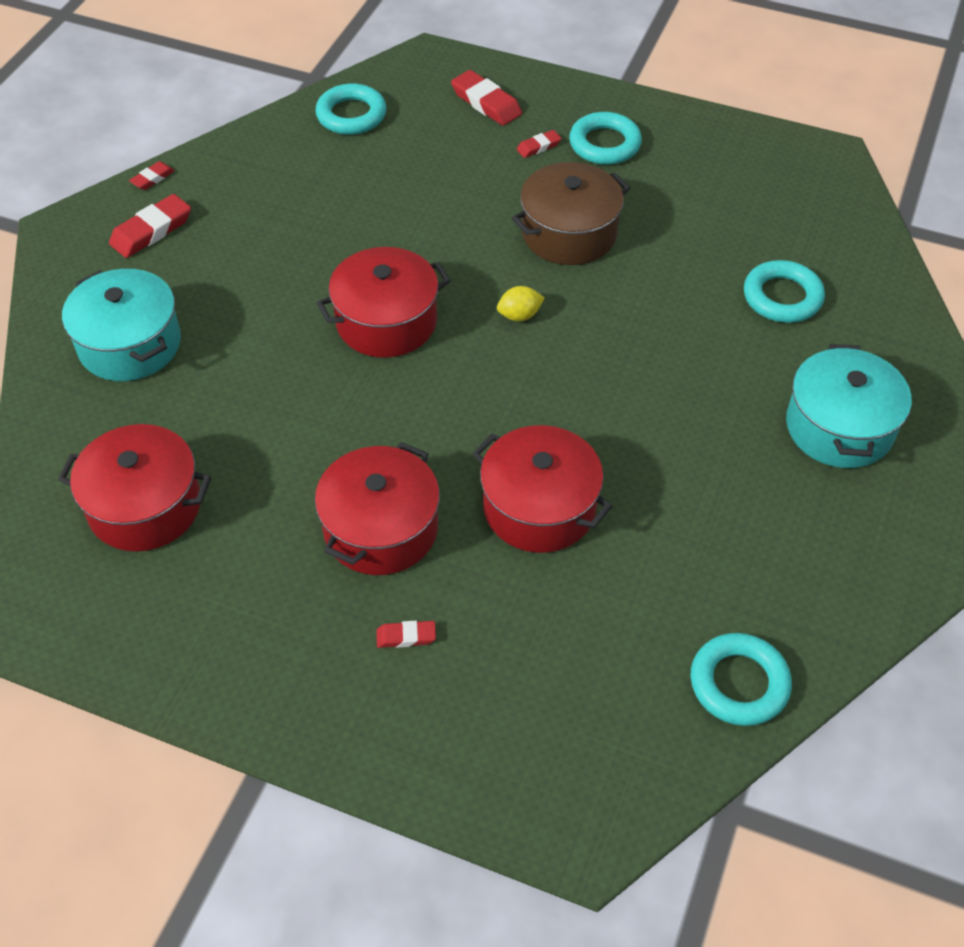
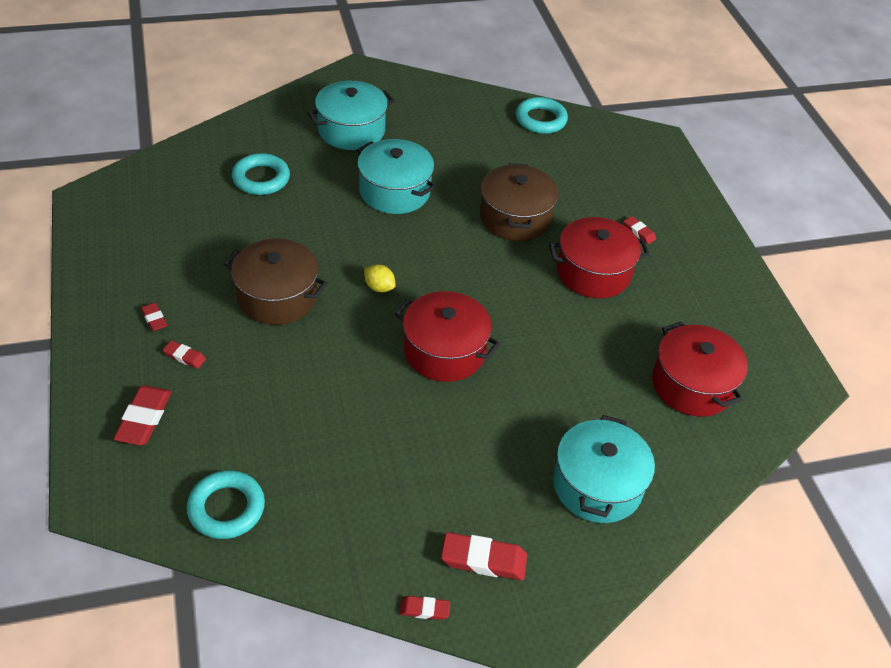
camera: 130 degrees left, 5 degrees down
(539, 507) = (515, 217): red pot -> brown pot
(604, 144) = (154, 319): turquoise ring -> red eraser
(677, 409) = (394, 191): none -> turquoise pot

